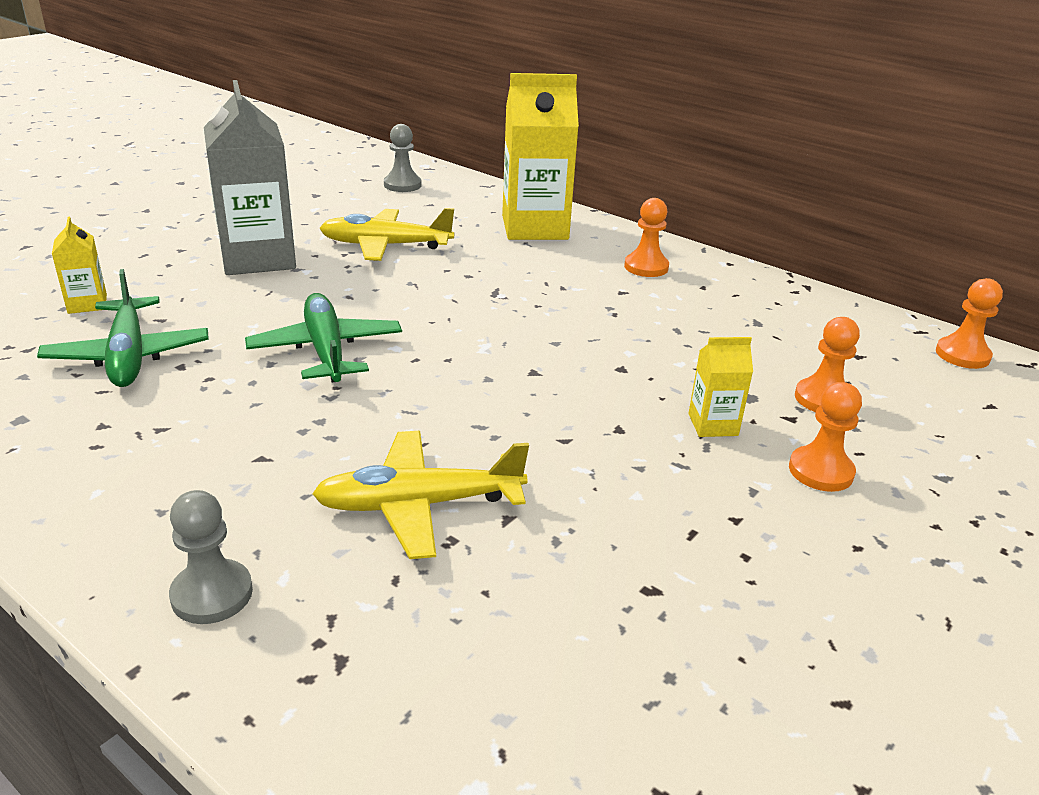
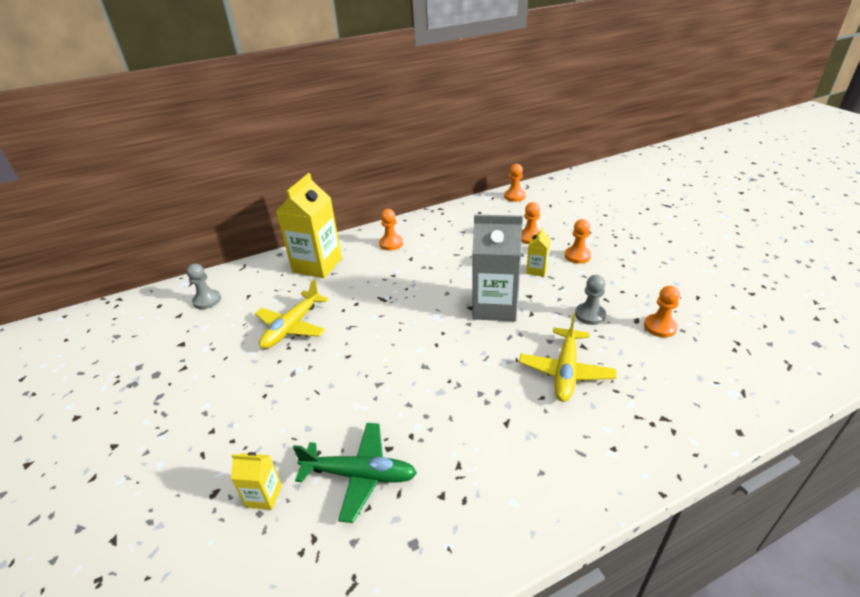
camera: 60 degrees left, 5 degrees up
(212, 594) = (614, 457): grey pawn -> grey pawn (590, 315)
(258, 258) = (262, 389): grey carton -> grey carton (495, 307)
(326, 350) = (407, 377): green plane -> none
(653, 632) = (660, 327): none -> orange pawn

